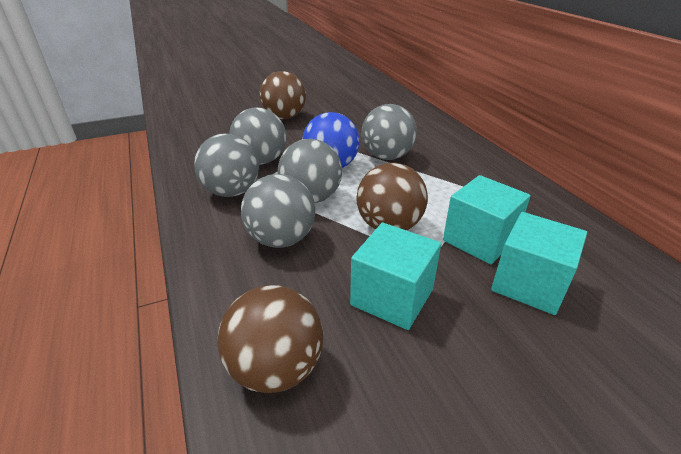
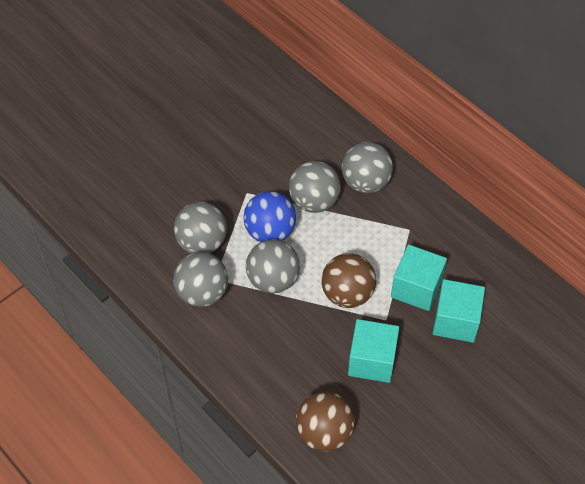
camera: 20 degrees left, 20 degrees up
(281, 239) = (273, 333): grey ball -> grey ball (365, 182)
(284, 117) = (182, 160): brown ball -> none

